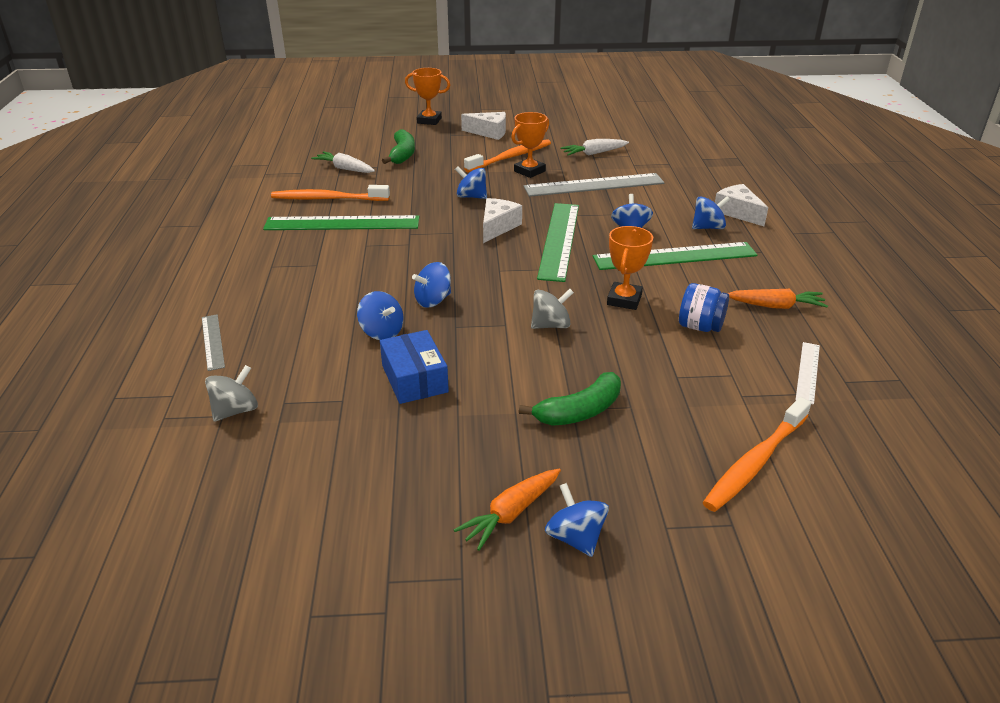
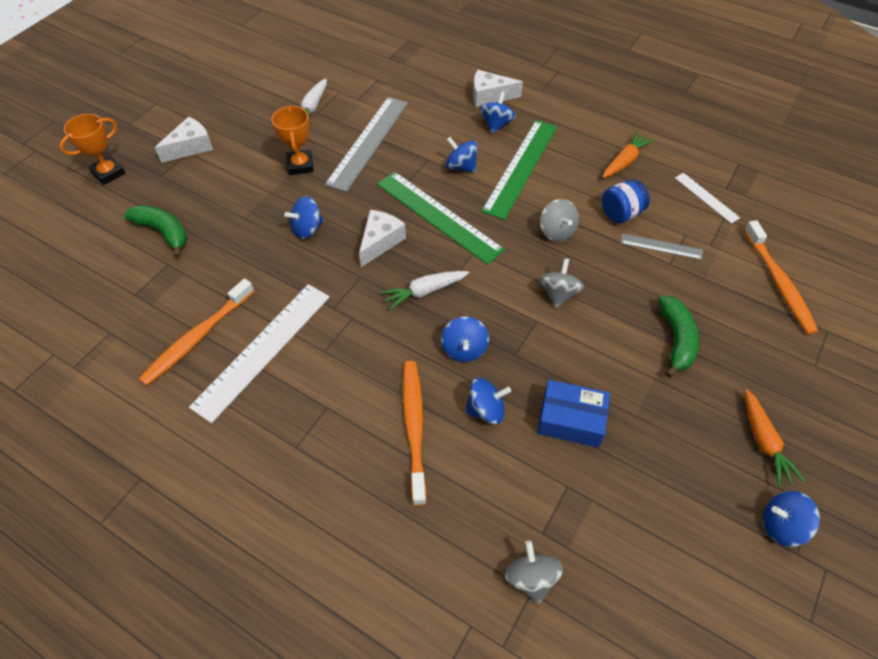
camera: 55 degrees left, 20 degrees up
(212, 341) = (401, 555): grey ruler -> grey ruler (661, 246)
(342, 223) = (263, 349): green ruler -> white ruler
(344, 169) = (143, 292): white carrot -> white carrot (424, 292)
(497, 227) = (380, 241): white cheese -> white cheese turned 60 degrees clockwise
(511, 157) = (259, 162): orange toothbrush -> orange toothbrush (414, 427)
(575, 537) = (803, 419): blue spinning top -> blue spinning top (781, 525)
(624, 300) = (556, 231): orange trophy -> grey spinning top

